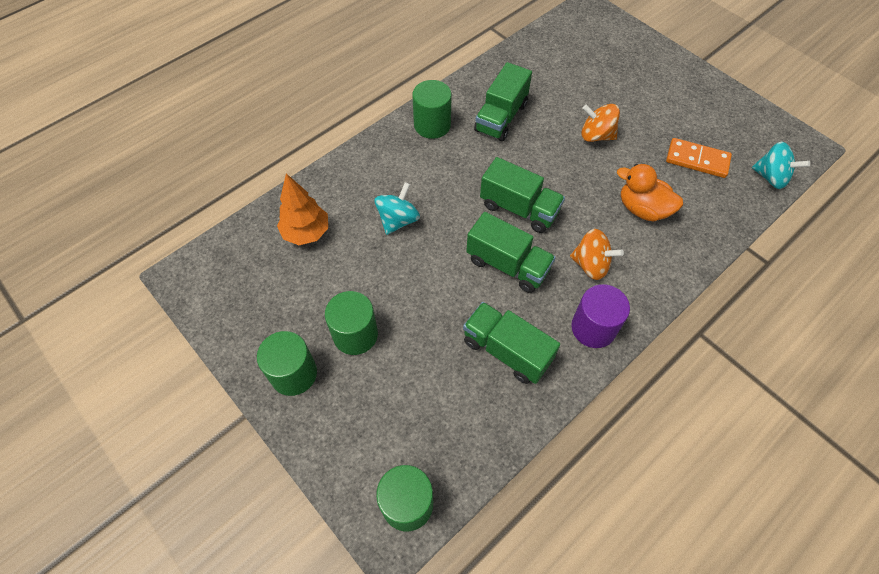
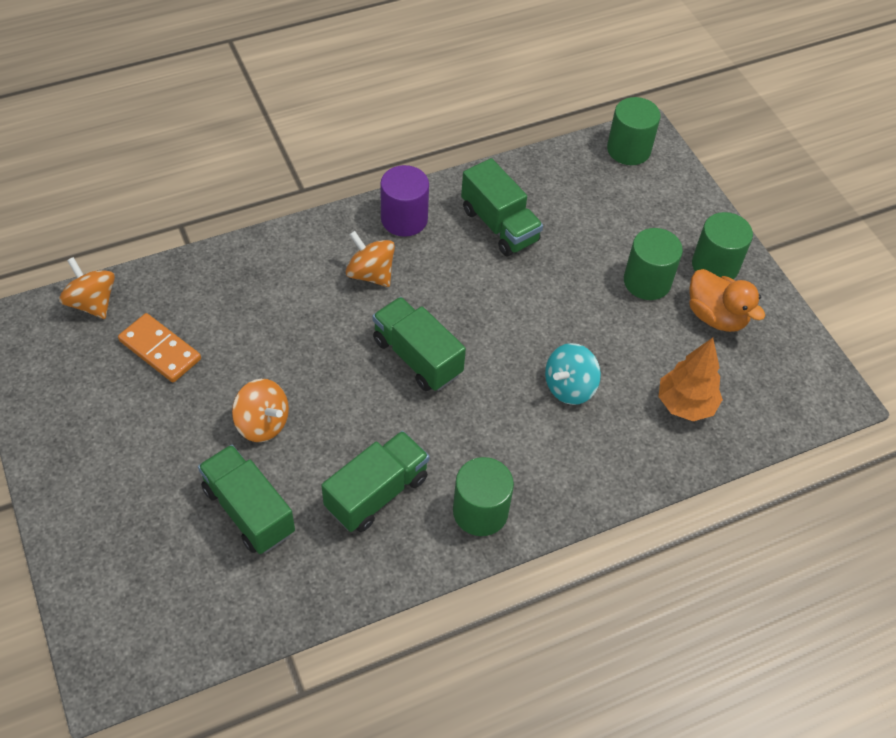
camera: 165 degrees left, 5 degrees down
(507, 265) = (461, 300): green truck -> green truck (249, 511)
(642, 209) = (272, 313): orange duck -> orange duck (716, 316)
(770, 177) = (92, 303): turquoise spinning top -> orange spinning top

